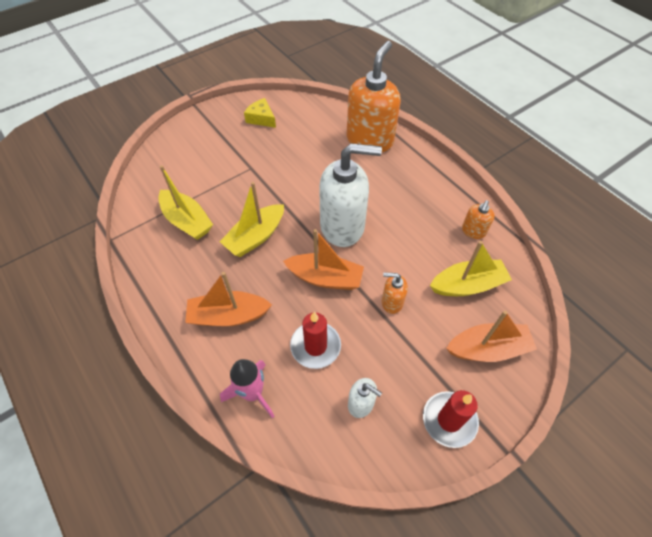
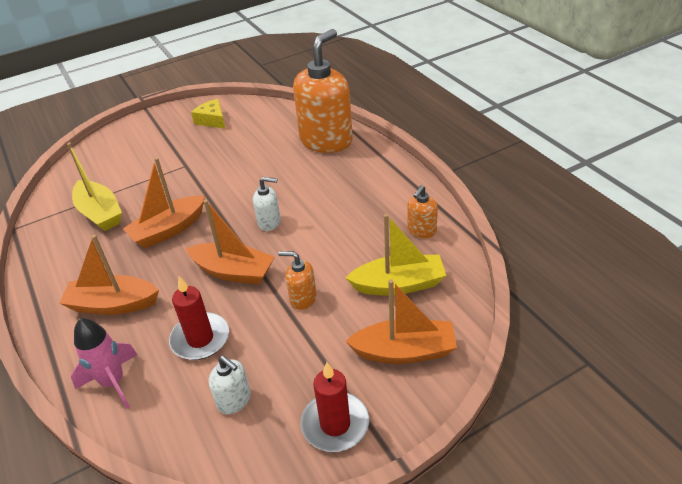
camera: 10 degrees right, 15 degrees down
(255, 237) = (168, 230): yellow boat -> orange boat
(343, 226) = (269, 222): white soap dispenser -> white soap dispenser, size x0.45

